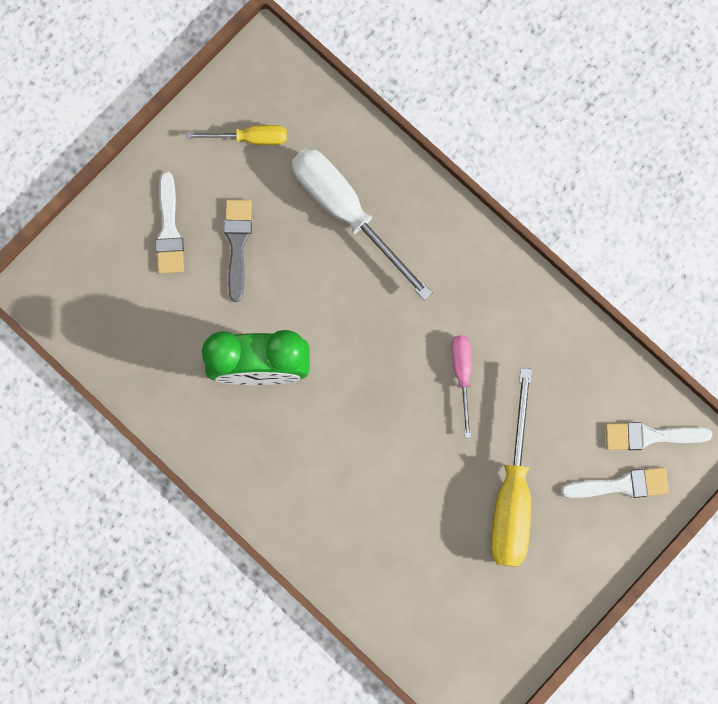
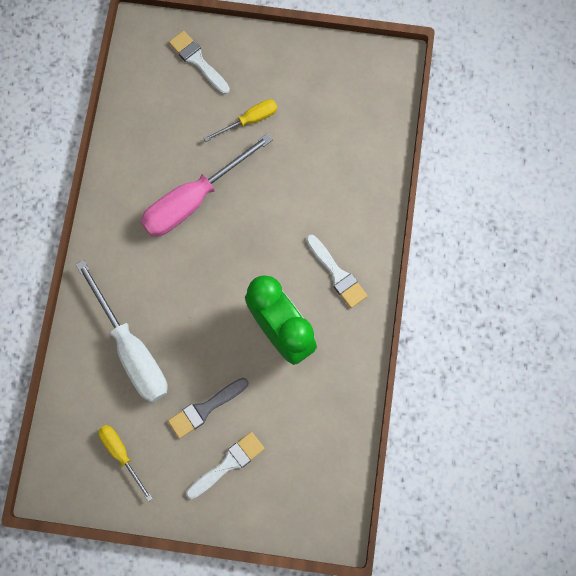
camera: 125 degrees left, 5 degrees down
(346, 211) = (131, 349): white screwdriver -> white screwdriver turned 45 degrees counterclockwise
(462, 374) = (193, 199): pink screwdriver -> pink screwdriver, size x1.90
(512, 493) = (249, 120): yellow screwdriver -> yellow screwdriver, size x0.53
(650, 436) = (154, 63): white brush -> white brush (337, 274)

